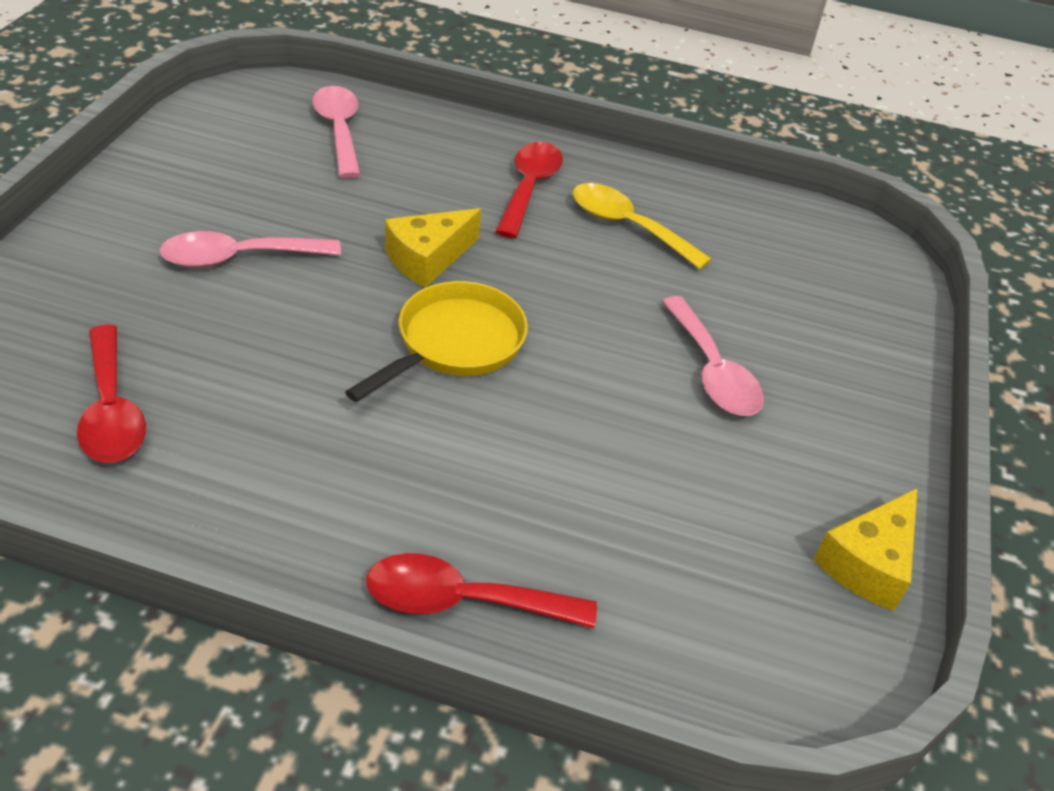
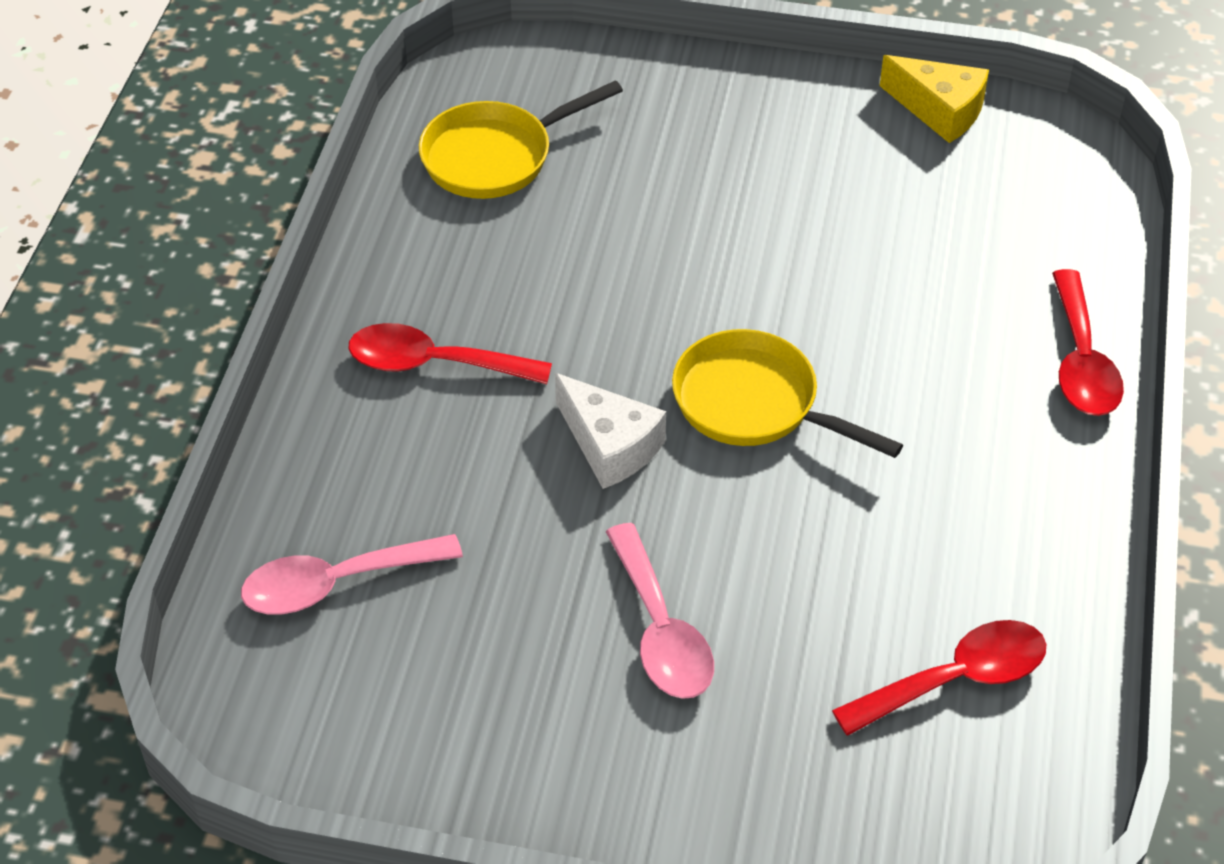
camera: 90 degrees left, 5 degrees up
(428, 258) = (610, 445): yellow cheese -> white cheese
(628, 226) = (495, 269): yellow spoon -> none
(712, 371) = (731, 200): pink spoon -> none
(760, 241) = (495, 157): none -> yellow pan

